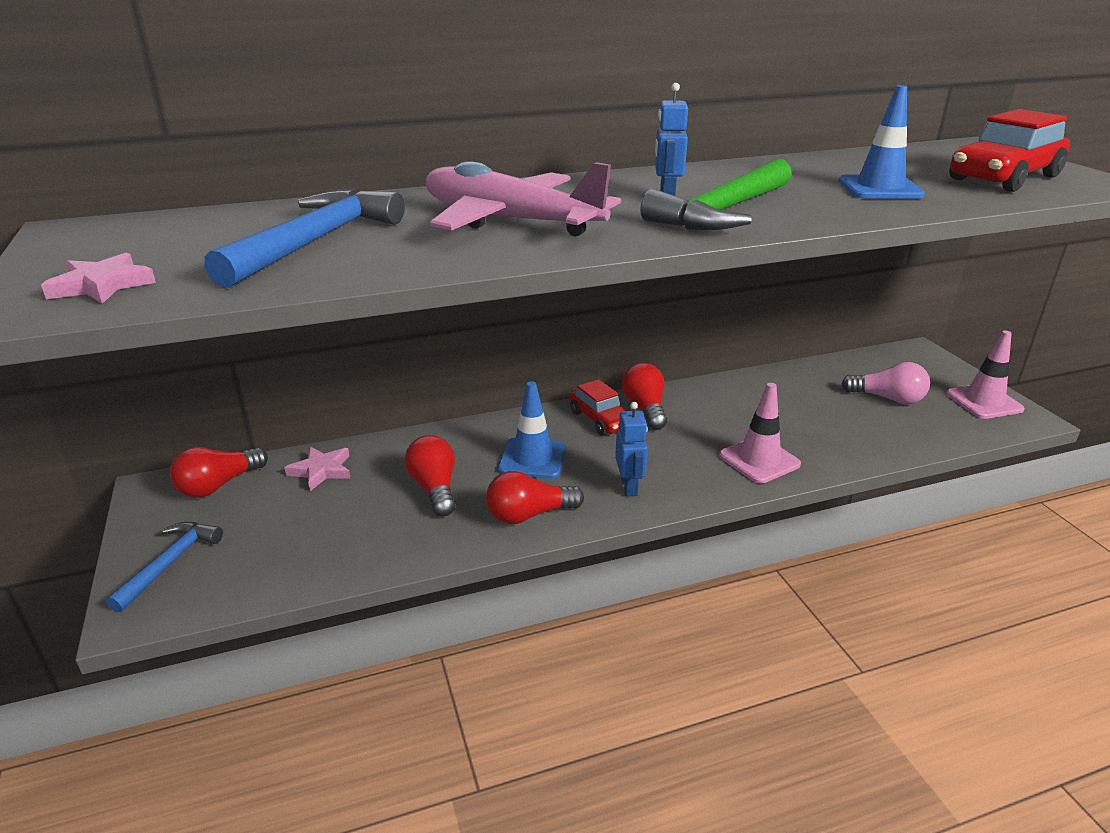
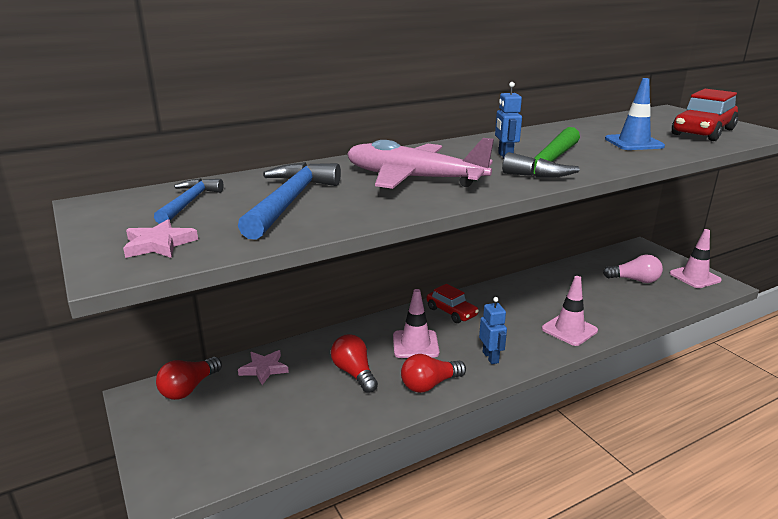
camera: 10 degrees left, 5 degrees down
(169, 563) = (176, 451): blue hammer -> blue hammer (188, 203)
(532, 459) = (415, 344): blue traffic cone -> pink traffic cone
(645, 408) = (479, 301): red light bulb -> none

